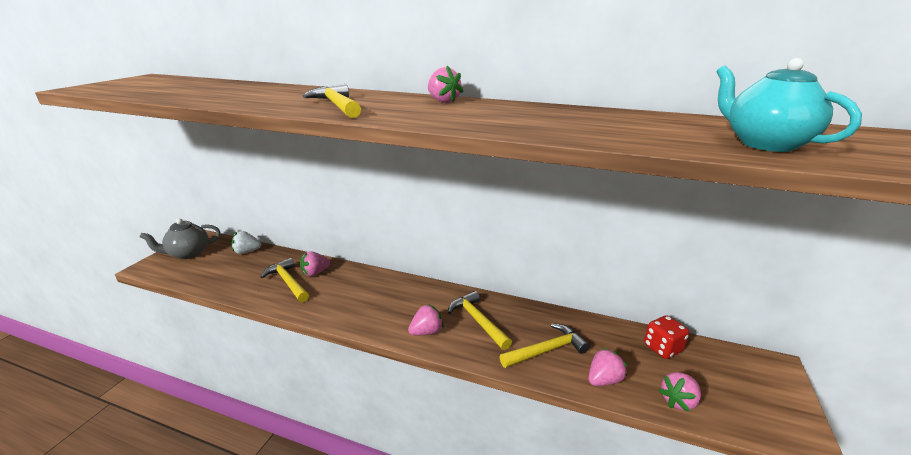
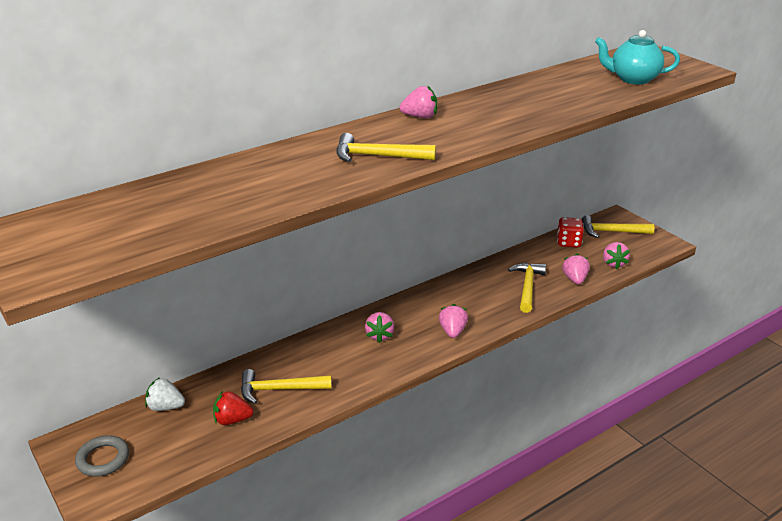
camera: 55 degrees left, 5 degrees up
(188, 253) = (103, 459): grey teapot -> grey ring
(244, 278) = (232, 420): none -> red strawberry
(247, 252) = (165, 407): white strawberry -> white strawberry turned 75 degrees clockwise
(315, 272) = (282, 366): pink strawberry -> pink strawberry (379, 335)
(478, 321) = (465, 301): yellow hammer -> yellow hammer (612, 232)

